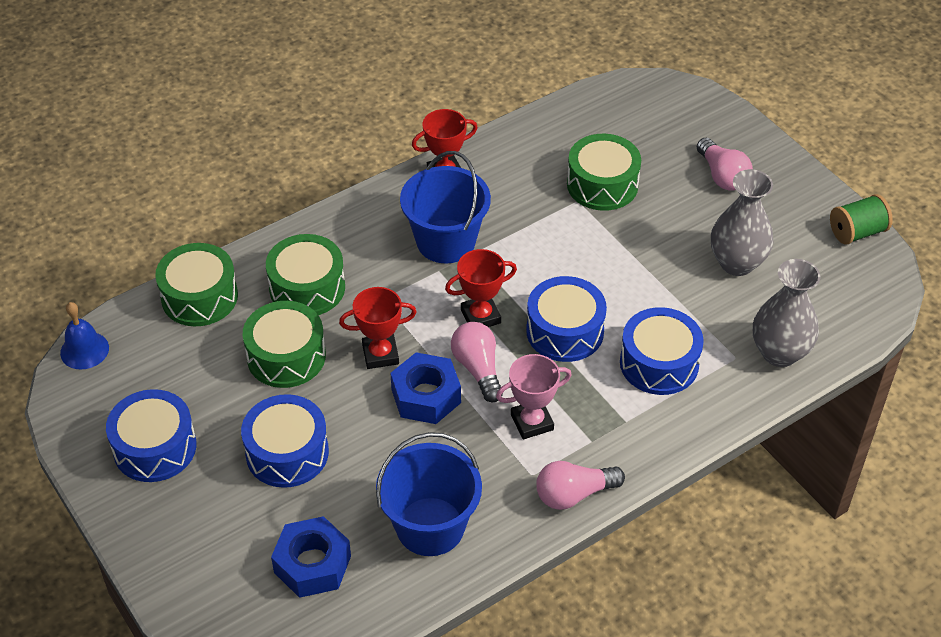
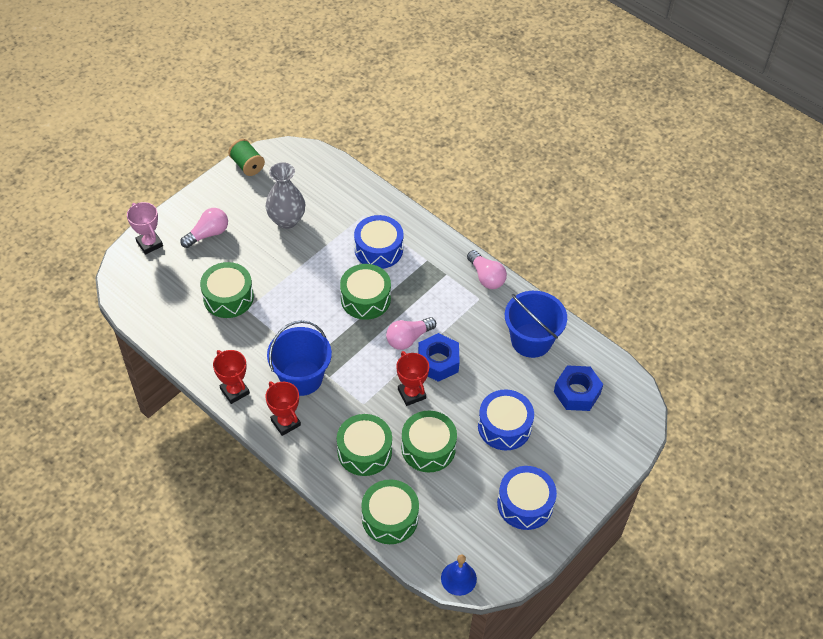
camera: 105 degrees left, 5 degrees up
(480, 316) = (365, 345): red trophy -> red trophy (285, 422)
(532, 422) = (441, 304): pink trophy -> pink trophy (149, 244)
(565, 331) = (365, 299): blue drum -> green drum
(779, 353) = (355, 195): grey vase -> none

